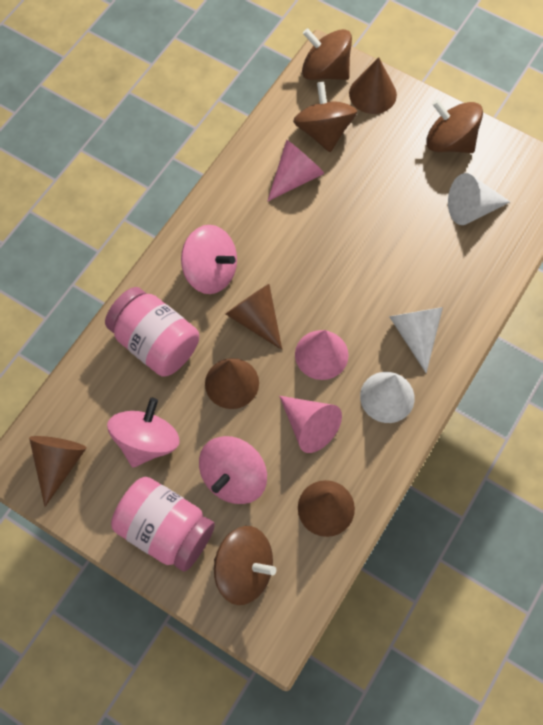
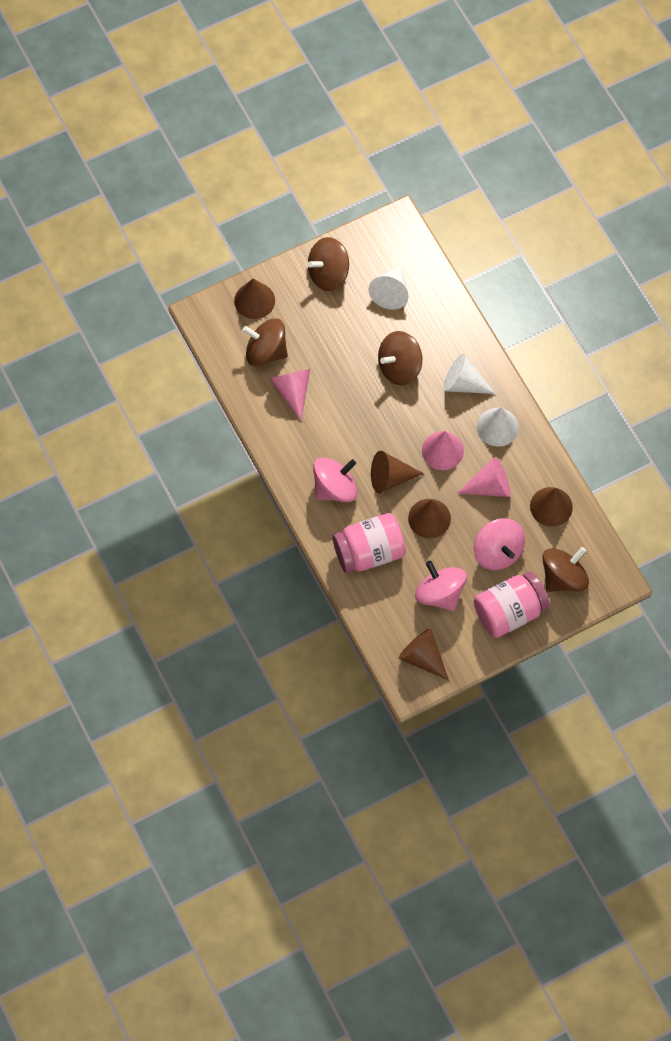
camera: 60 degrees left, 0 degrees up
(325, 71) = (213, 321): brown spinning top -> brown spinning top (399, 367)

